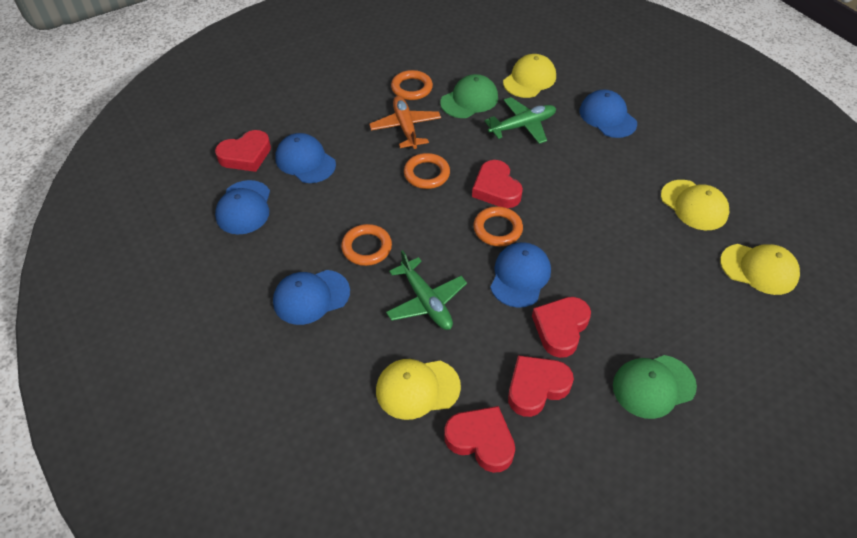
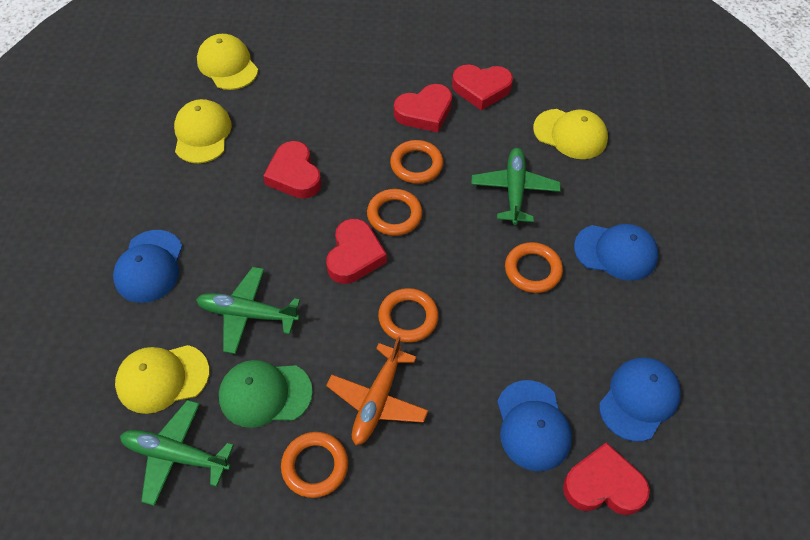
camera: 145 degrees left, 5 degrees up
(481, 440) = (548, 82): red heart -> red heart (294, 175)
(484, 59) = (176, 455): none -> green plane
(520, 276) = (416, 165): blue cap -> orange ring
(653, 386) = (400, 48): green cap -> none

